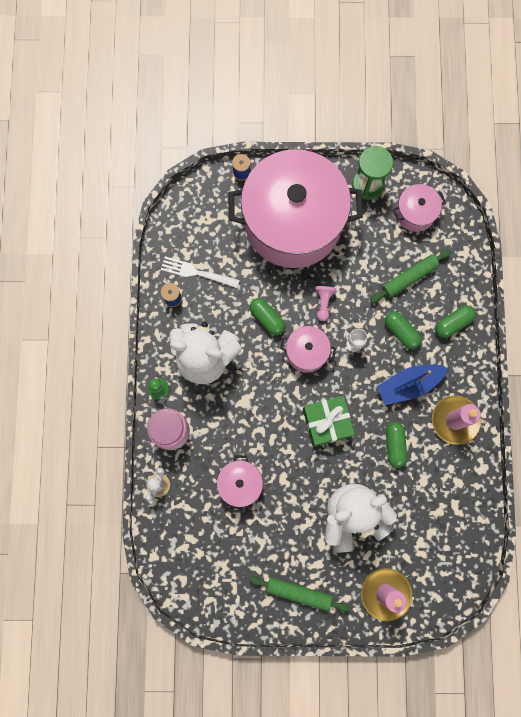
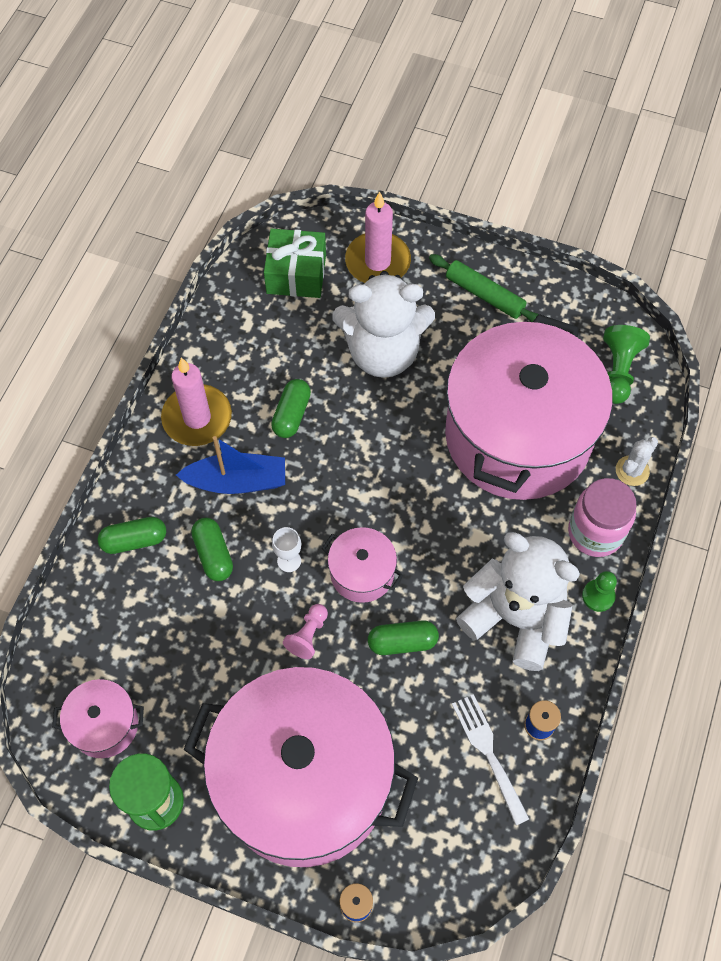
camera: 160 degrees left, 15 degrees down
(186, 561) = (618, 371): none -> green pawn
(196, 272) = (488, 753): white fork -> white fork turned 150 degrees counterclockwise
(240, 484) = (518, 436): pink pot -> pink pot, size x2.42
(267, 318) = (402, 642): green capsule -> green capsule turned 75 degrees counterclockwise
(327, 422) = (371, 471): green gift -> green gift (296, 274)
(409, 278) = (164, 627): green rolling pin -> none

